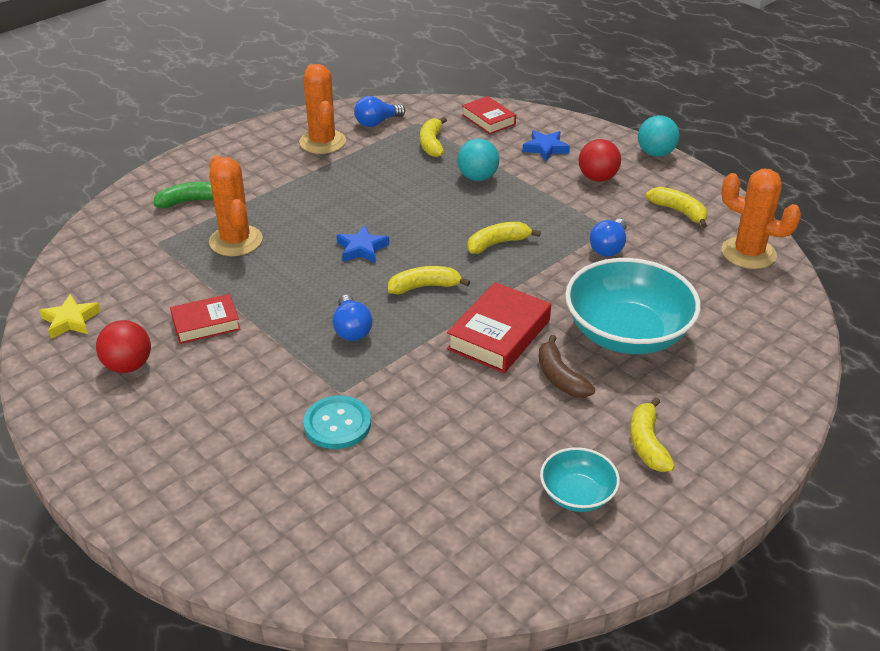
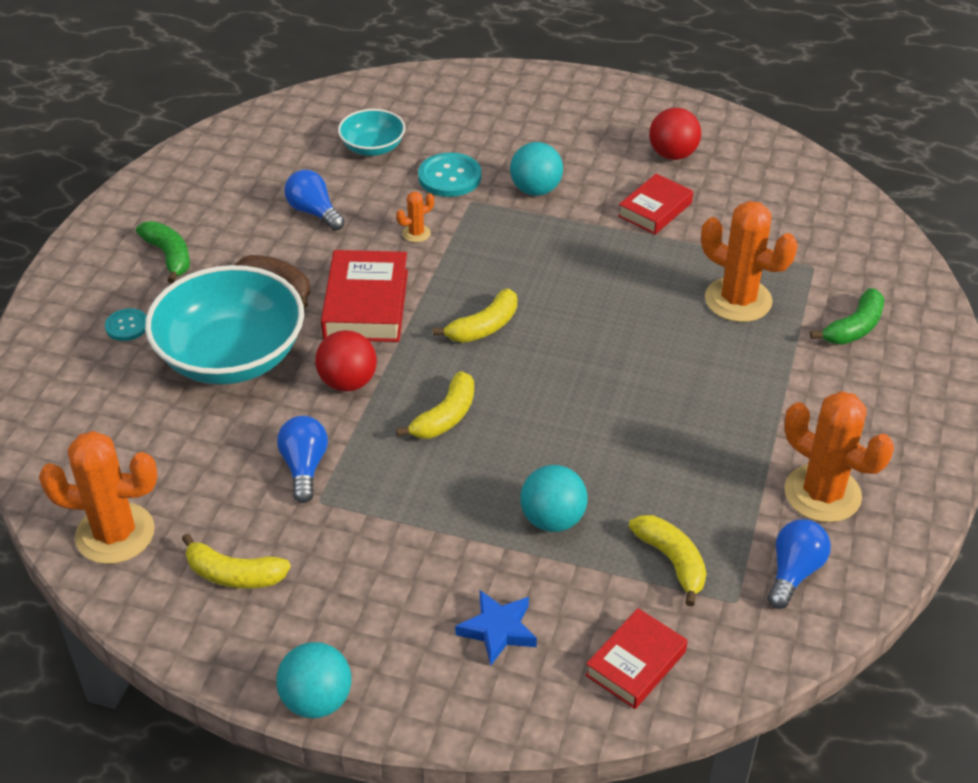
camera: 150 degrees right, 5 degrees up
(71, 320) = (775, 168): yellow star -> none
(277, 379) = (535, 190): none -> turquoise ball
(352, 329) = (515, 255): blue light bulb -> blue light bulb (314, 212)
(362, 249) = (594, 345): blue star -> none
(413, 379) = (416, 233): none -> orange cactus
(488, 119) = (635, 663): red book -> red book turned 75 degrees counterclockwise
(577, 494) = (214, 198): turquoise bowl -> turquoise bowl (372, 147)
(597, 178) = (382, 595): red ball -> red ball (348, 382)
(647, 444) = (169, 256): yellow banana -> green banana
(706, 389) = (127, 326): none -> turquoise button

